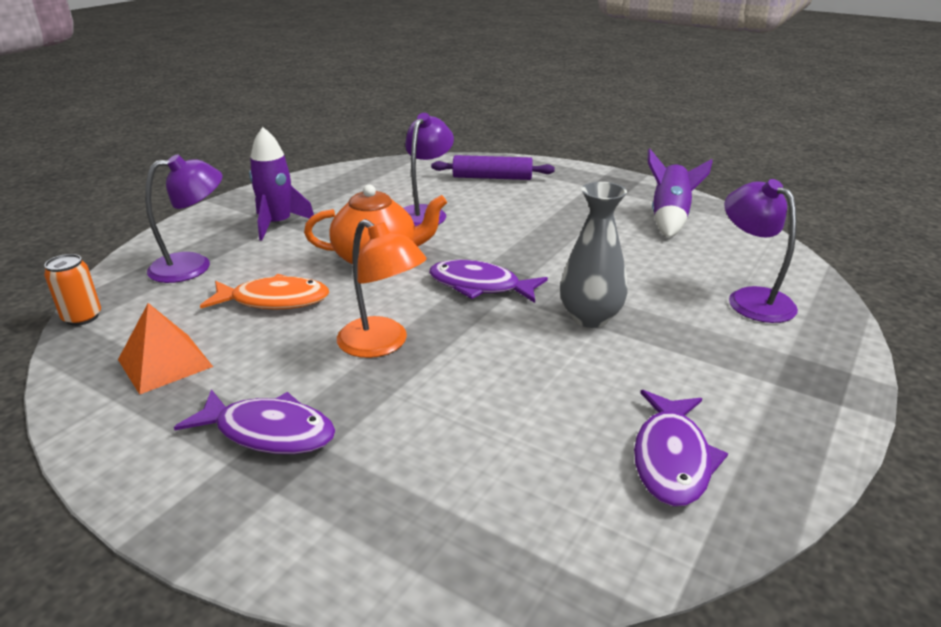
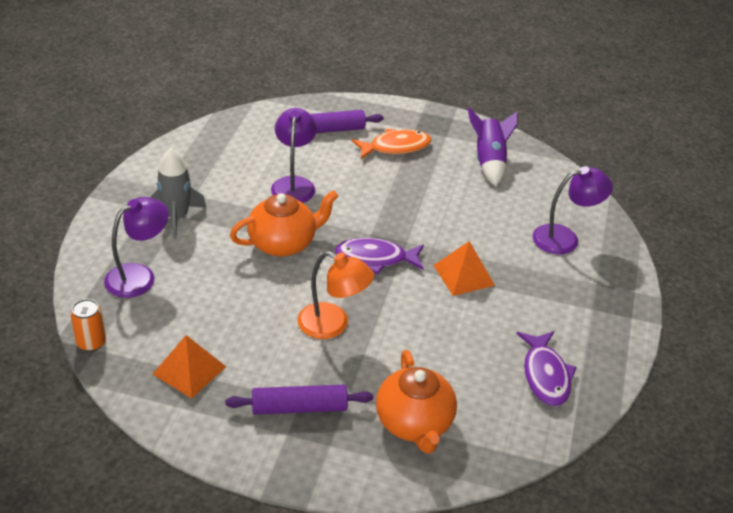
camera: 20 degrees left, 10 degrees up
(269, 432) = (299, 407): purple fish -> purple rolling pin
(274, 300) = (230, 300): orange fish -> orange fish (395, 147)
(278, 224) = (177, 217): purple rocket -> grey rocket
(424, 487) = (414, 423): none -> orange teapot
(590, 318) = (463, 275): grey vase -> orange pyramid
(751, 299) = (565, 238): purple lamp -> purple lamp turned 120 degrees clockwise

